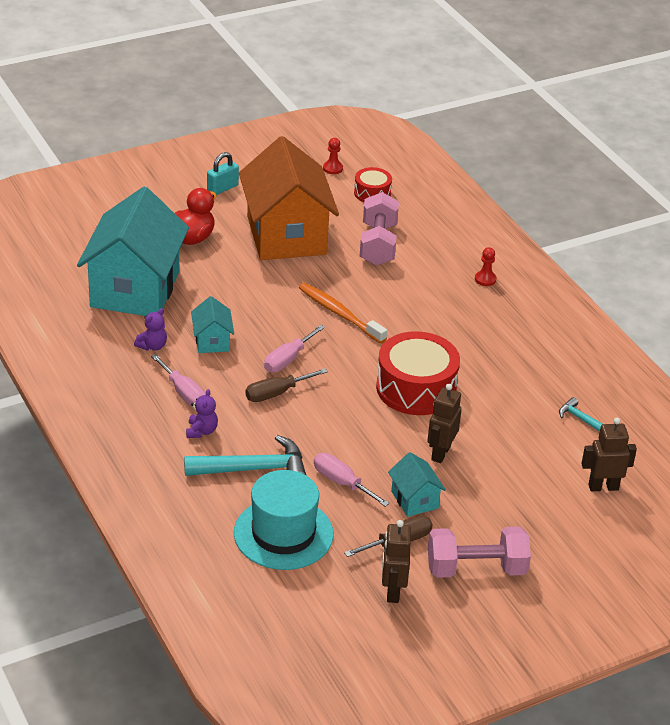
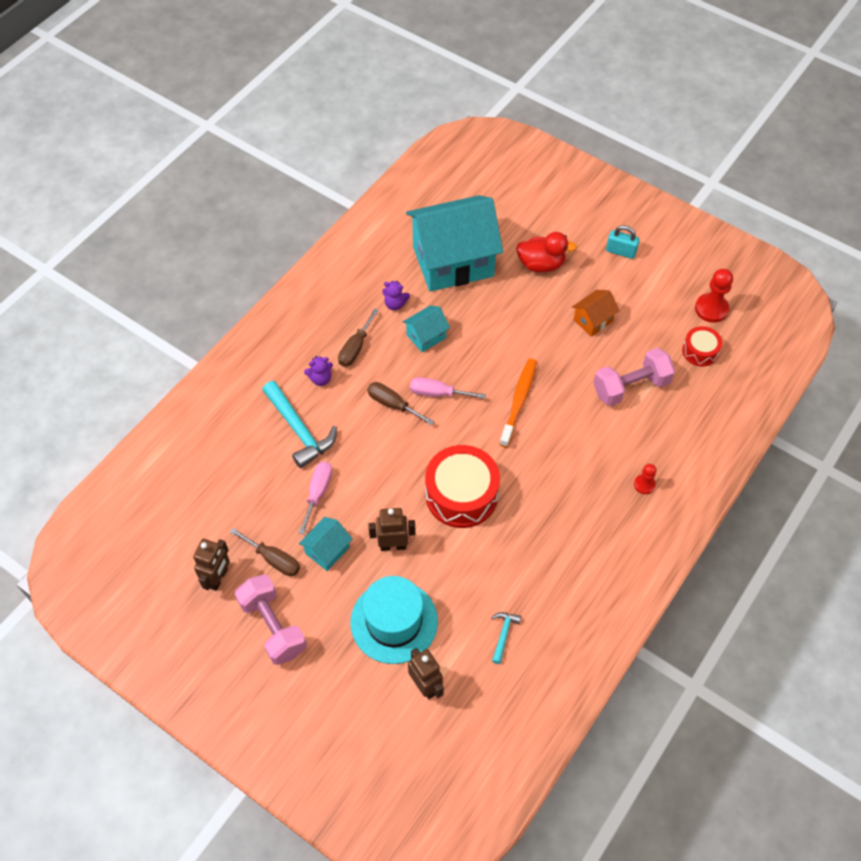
camera: 65 degrees right, 20 degrees up
(184, 393) = (355, 348): pink screwdriver -> brown screwdriver
(283, 533) = (241, 480): turquoise hat -> turquoise hat (394, 621)
(286, 235) = (593, 320): orange house -> orange house, size x0.43
(332, 168) = (711, 309): red pawn -> red pawn, size x1.72
(392, 591) = (218, 578): brown robot -> brown robot turned 135 degrees clockwise

